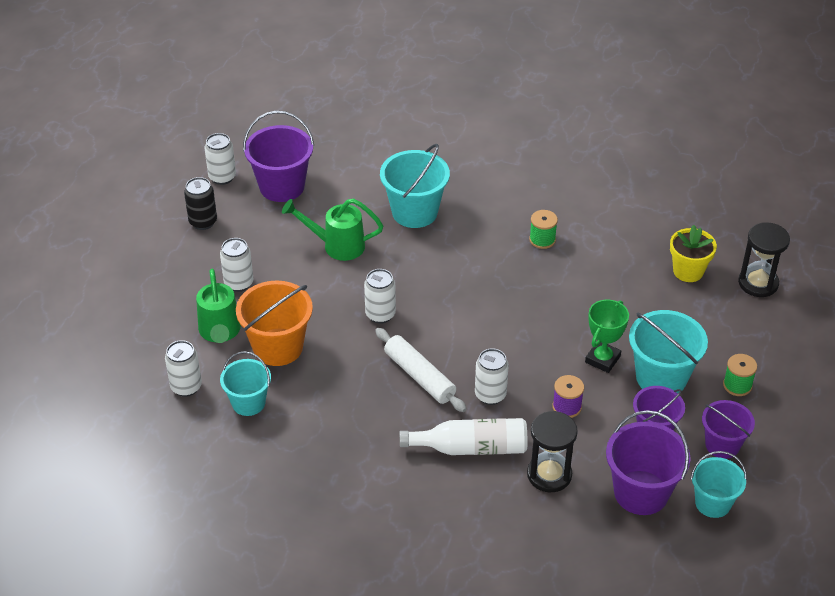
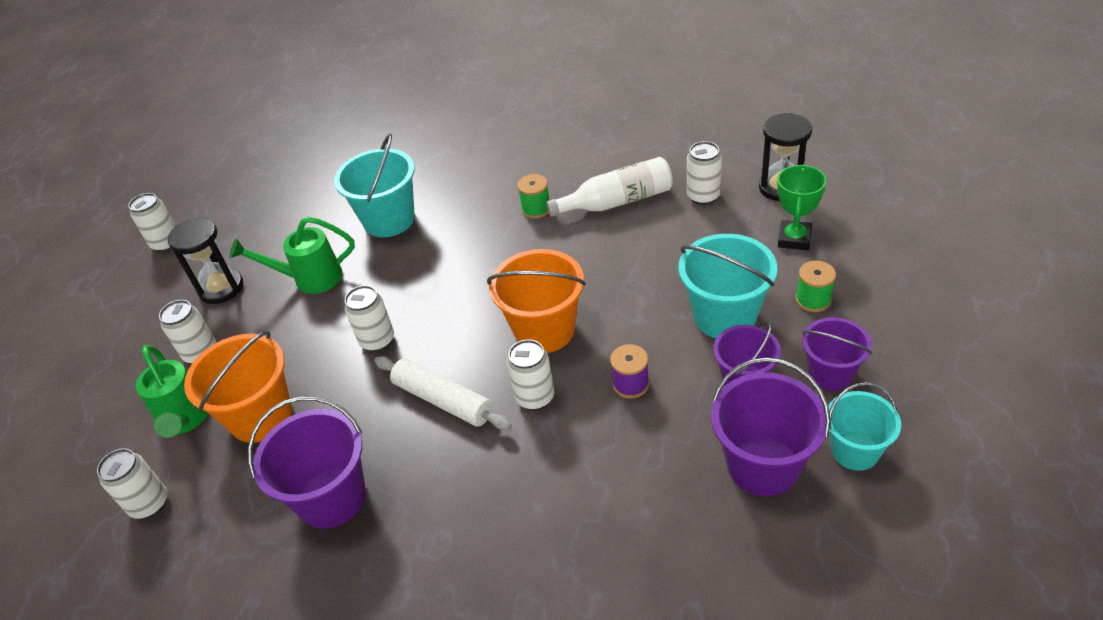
camera: 10 degrees left, 0 degrees up
(203, 222) = (150, 297): black can -> none
(248, 403) = (234, 500): turquoise bucket -> none
(282, 186) = (236, 234): purple bucket -> purple bucket (332, 497)
(471, 448) = (532, 472): white bottle -> white bottle (617, 201)
(515, 345) = (544, 330): none -> orange bucket
(549, 474) = (641, 477): black hourglass -> black hourglass (221, 288)
(602, 359) = (650, 316): green trophy -> green trophy (794, 239)
(688, 271) = (703, 196): yellow flower pot -> white can

